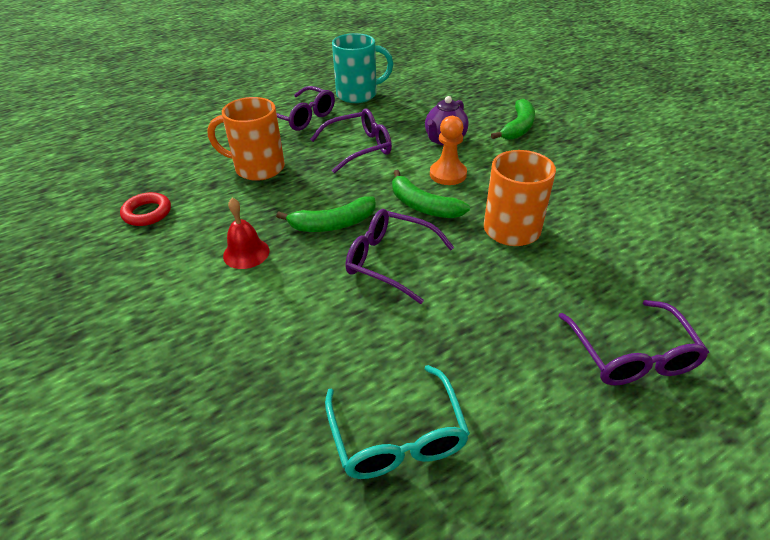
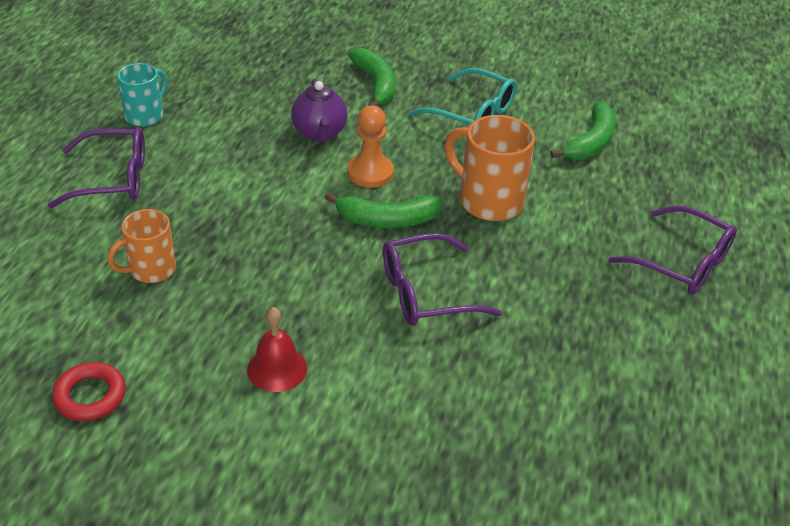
camera: 45 degrees left, 0 degrees up
(258, 168) = (151, 269): orange mug -> orange mug, size x0.65
(333, 224) = (325, 287): green banana -> green banana (591, 142)
(358, 94) = (145, 115): turquoise mug -> turquoise mug, size x0.65
(359, 148) = (238, 186): purple glasses -> none
(397, 436) = (605, 429): turquoise glasses -> turquoise glasses (473, 113)

